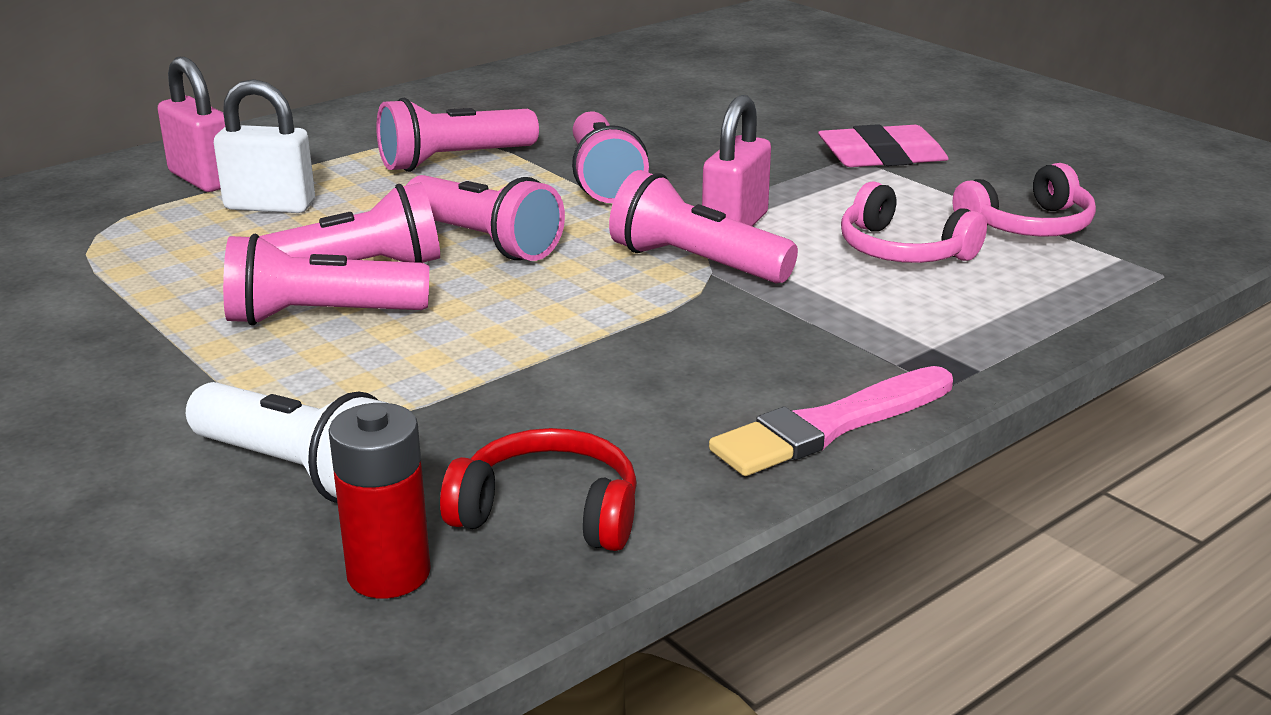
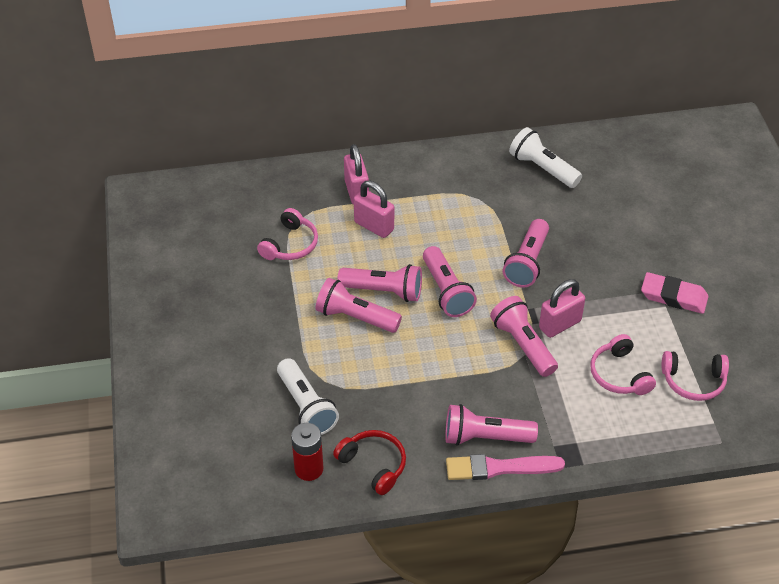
camera: 30 degrees right, 20 degrees up
(99, 264) = (290, 244): none -> pink headphones
(270, 206) = (374, 226): white padlock -> pink padlock
(454, 160) = (471, 219): pink flashlight -> pink flashlight (485, 437)
(529, 94) = (543, 168): none -> white flashlight

